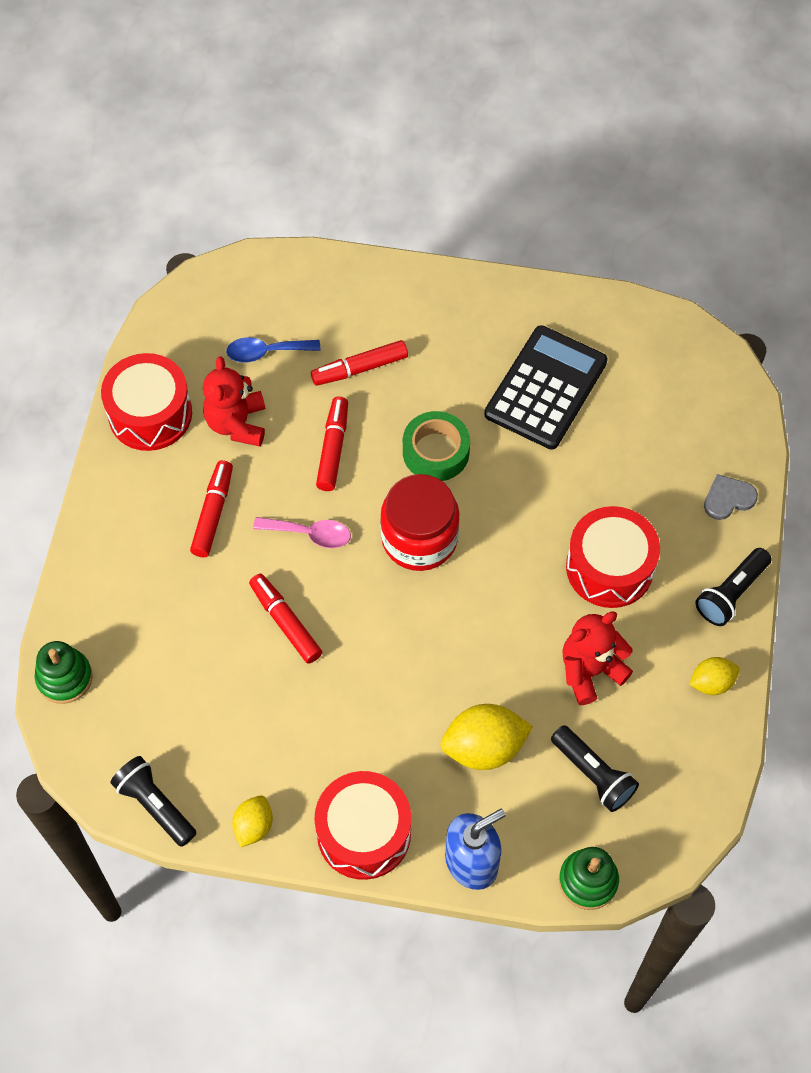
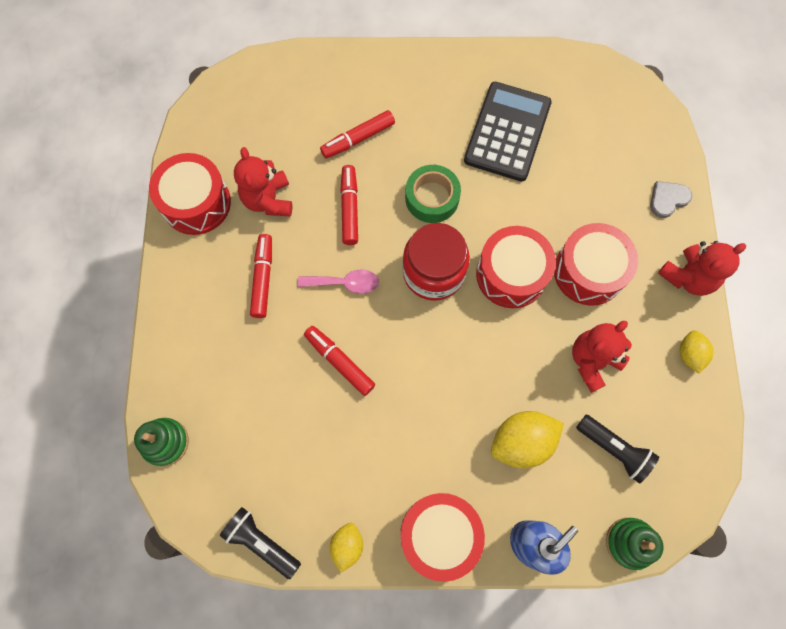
camera: 10 degrees left, 10 degrees up
(266, 352) = (280, 137): blue spoon -> none
(513, 556) = (511, 274): none -> red drum
(711, 683) = (689, 354): yellow lemon -> yellow lemon turned 60 degrees counterclockwise
(731, 593) = (688, 277): black flashlight -> red teddy bear

